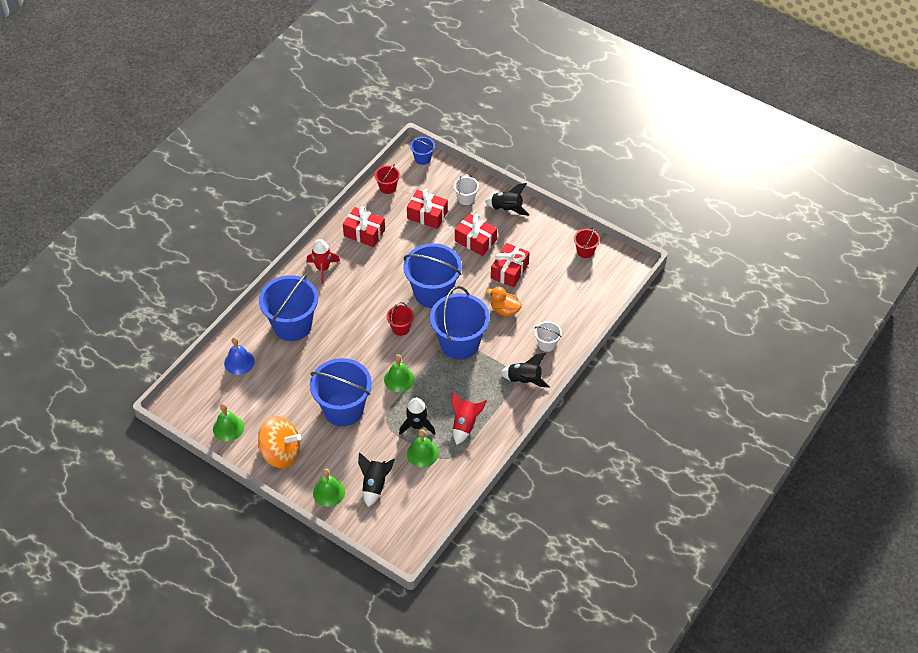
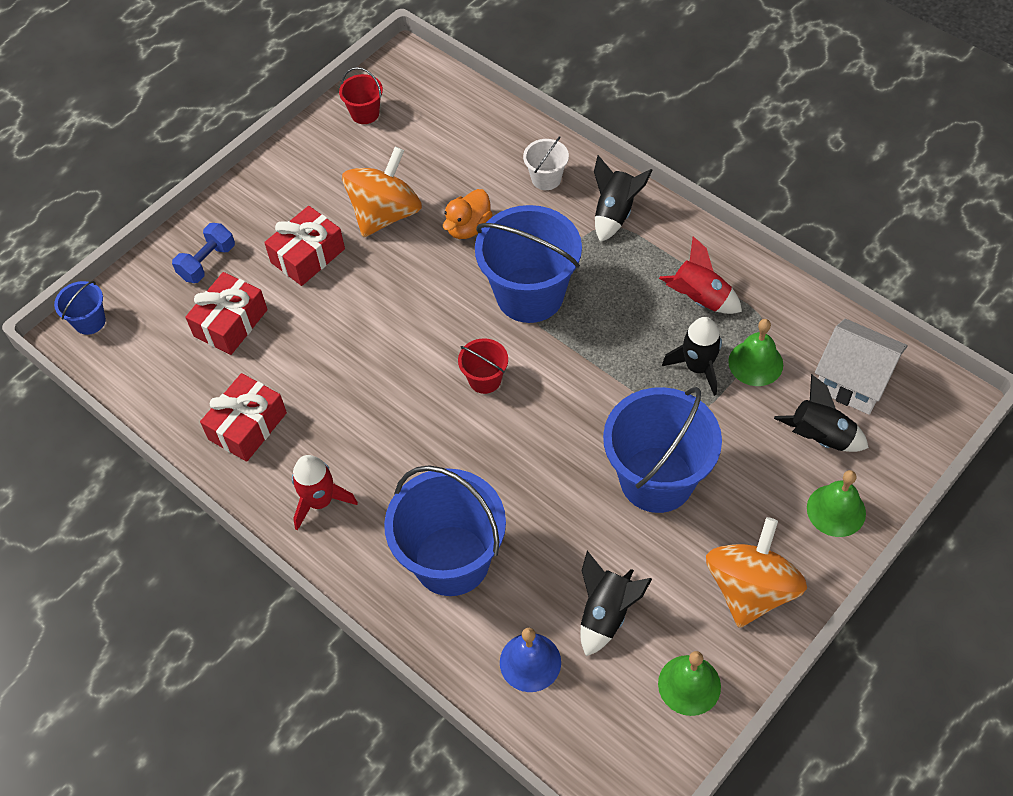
camera: 80 degrees left, 5 degrees up
(387, 187) = (144, 382): red bucket -> none
(399, 379) = (597, 388): green bell -> none
(414, 502) = (853, 380): none -> white house
(433, 293) = (413, 326): blue bucket -> none
(466, 198) = (207, 262): white bucket -> blue dumbbell
(507, 209) = (247, 206): black rocket -> black rocket (606, 613)
(509, 271) = (385, 214): red gift -> orange spinning top

